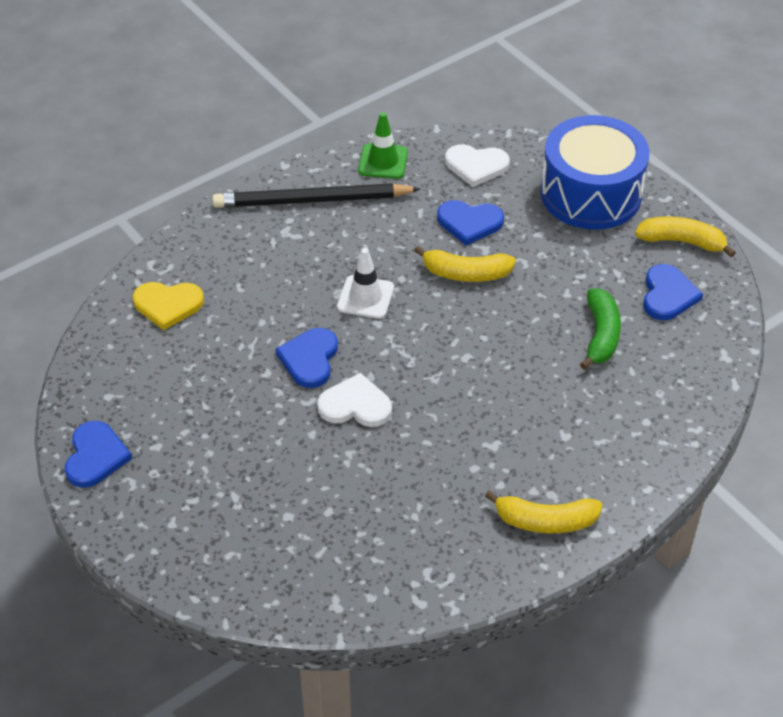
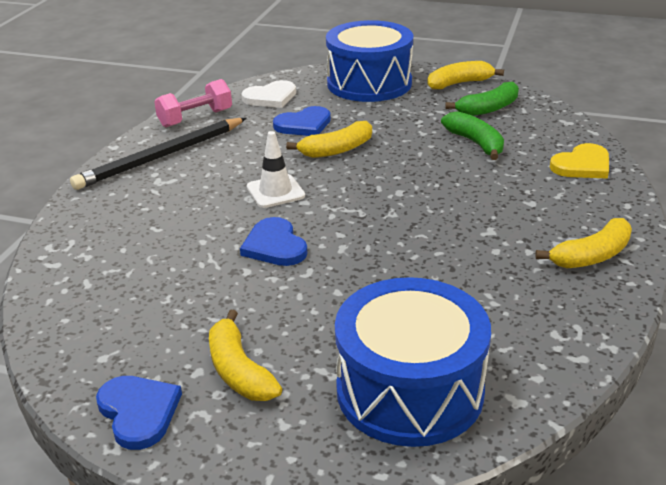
camera: 35 degrees left, 15 degrees down
(168, 305) = (97, 266): yellow heart -> yellow heart (582, 165)
(182, 462) = (239, 370): none -> yellow banana
(275, 550) = (409, 390): none -> blue drum
(355, 405) = (351, 256): white heart -> none
(383, 161) = (195, 118): green traffic cone -> pink dumbbell
(668, 295) = (488, 109): blue heart -> green banana

